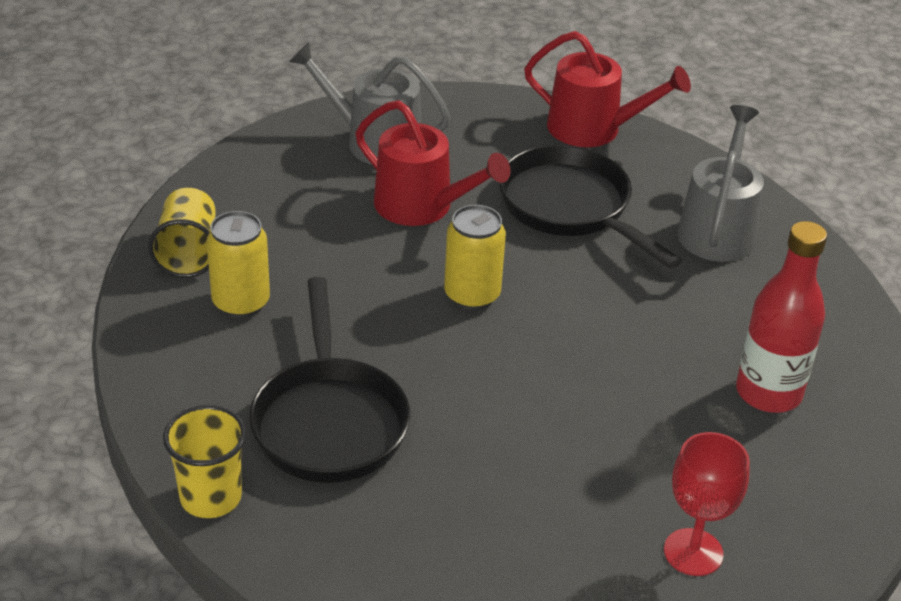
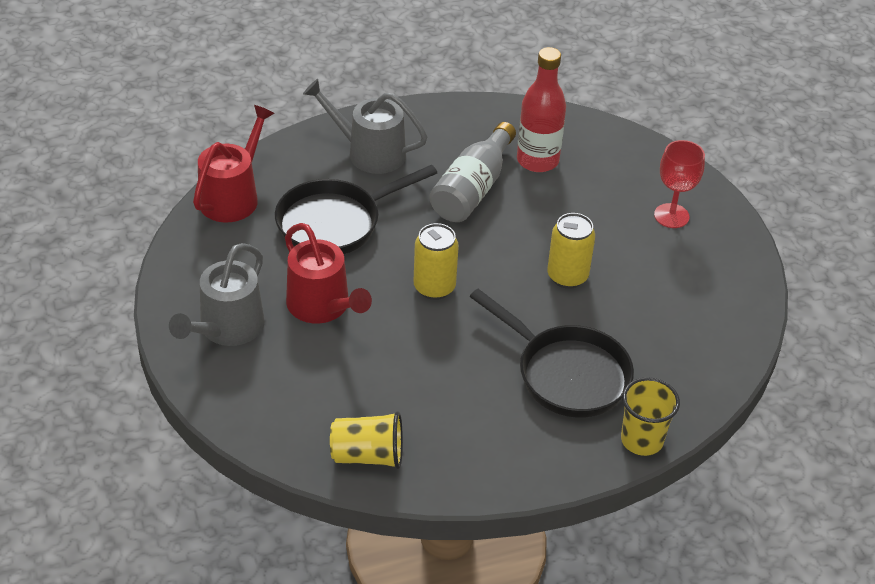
camera: 85 degrees left, 5 degrees up
(241, 303) = (435, 421): yellow can -> yellow can (567, 276)
(329, 421) = (566, 374): black pan -> black pan turned 45 degrees clockwise
(421, 206) = (322, 306): red watering can -> red watering can turned 105 degrees clockwise
(678, 326) = (472, 189): none -> grey bottle

